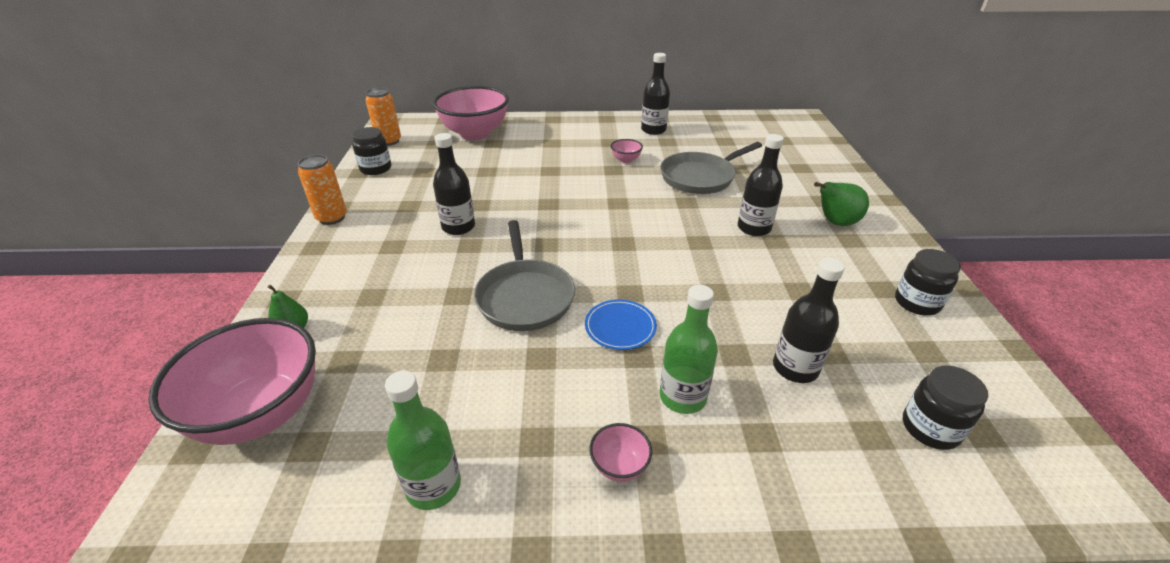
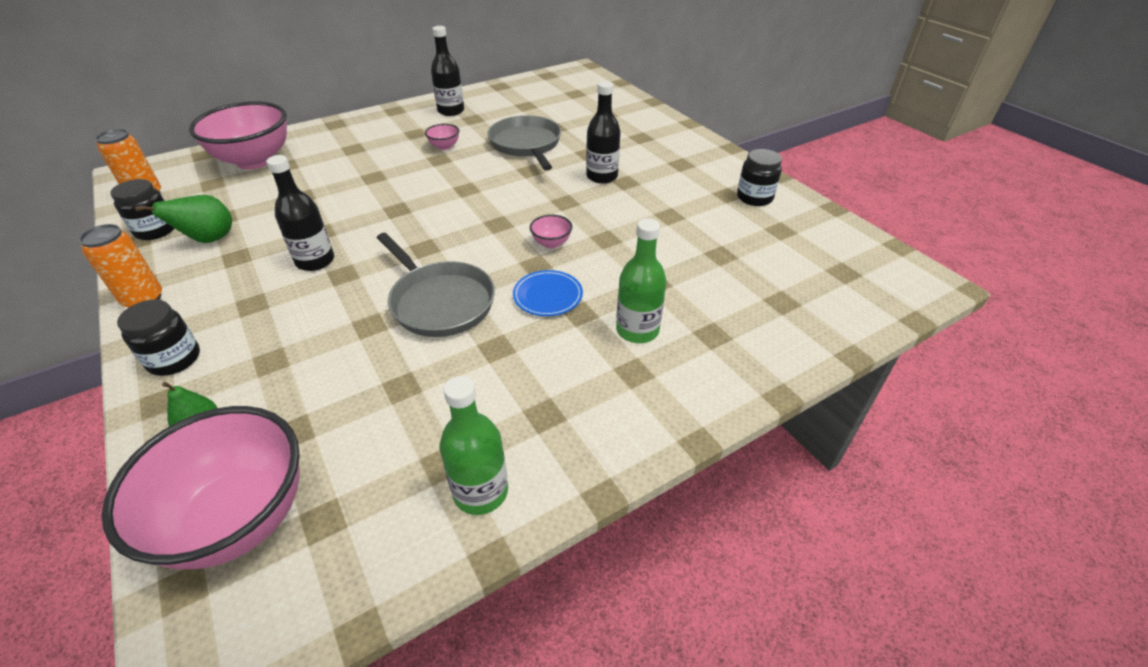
camera: 30 degrees left, 5 degrees up
(619, 466) = (625, 402): pink bowl -> pink bowl (551, 243)
(700, 177) = (526, 145): grey pan -> grey pan turned 135 degrees clockwise
(795, 368) = (704, 276): black bottle -> none
(835, 222) = (661, 153): green pear -> green pear (209, 240)
(930, 428) = (813, 282): black jar -> black jar (174, 359)

